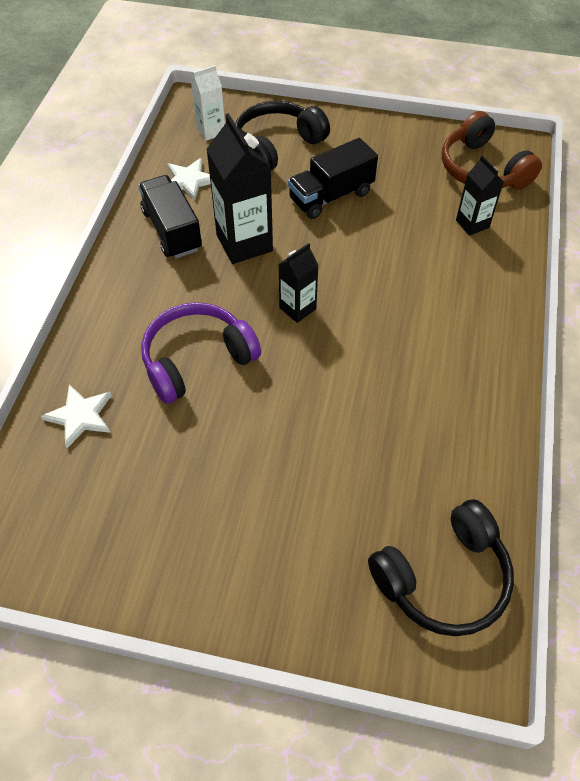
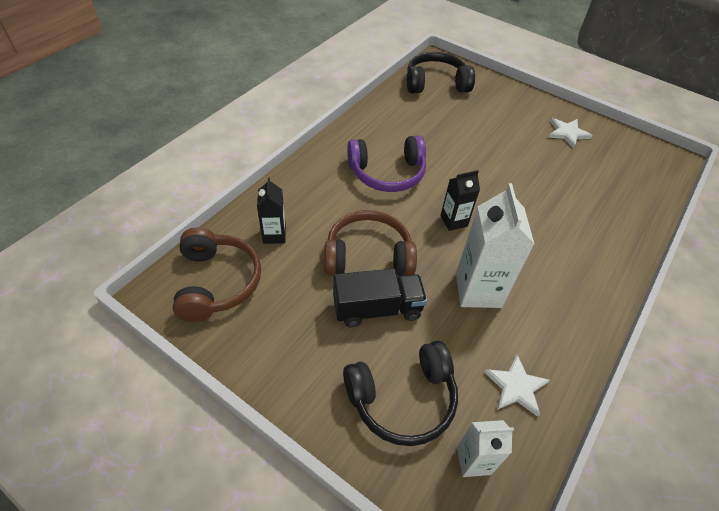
camera: 160 degrees left, 5 degrees down
(80, 416) = (624, 206): white star -> white star (567, 133)
(172, 230) = (543, 329): black truck -> none
(197, 359) = (539, 213): purple headphones -> purple headphones (387, 173)
(244, 243) = (478, 290): black carton -> white carton
(368, 237) = (368, 255): none -> brown headphones

